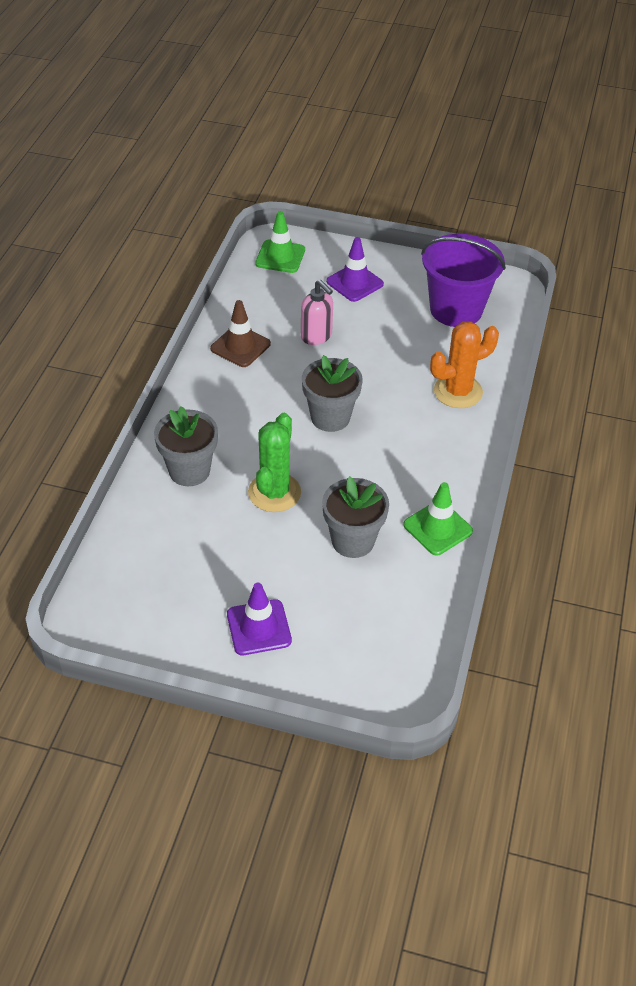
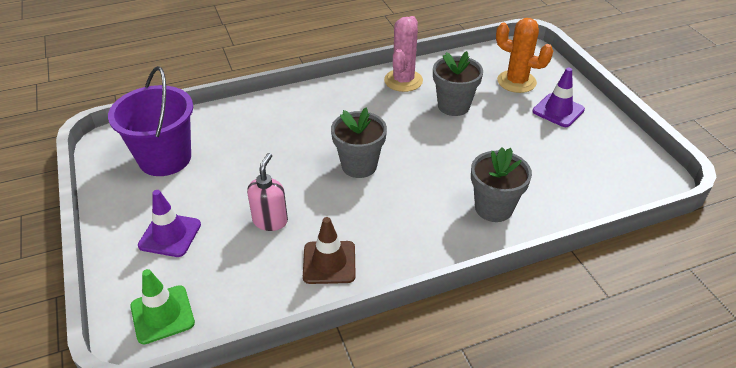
camera: 125 degrees left, 5 degrees down
(274, 492) = (459, 156): green cactus -> none
(437, 528) = (403, 81): green traffic cone -> pink cactus
(458, 391) = (268, 120): orange cactus -> orange cactus (516, 82)

